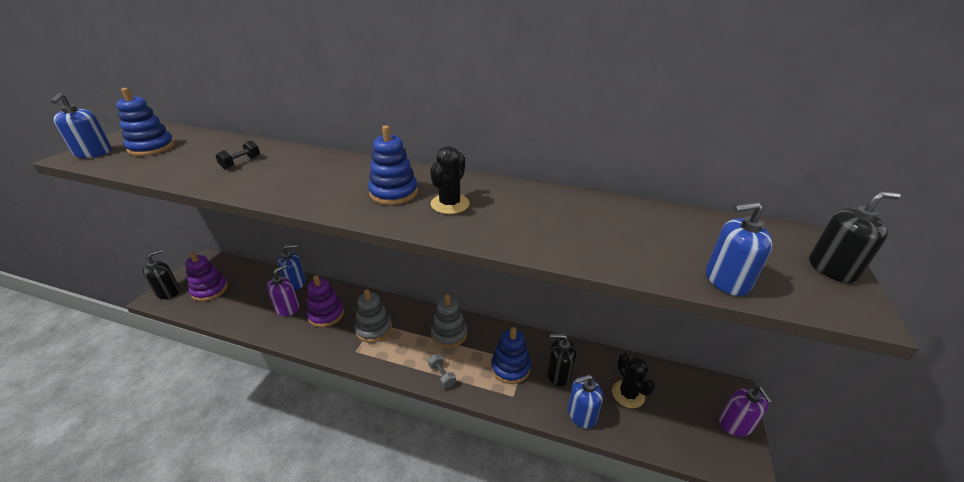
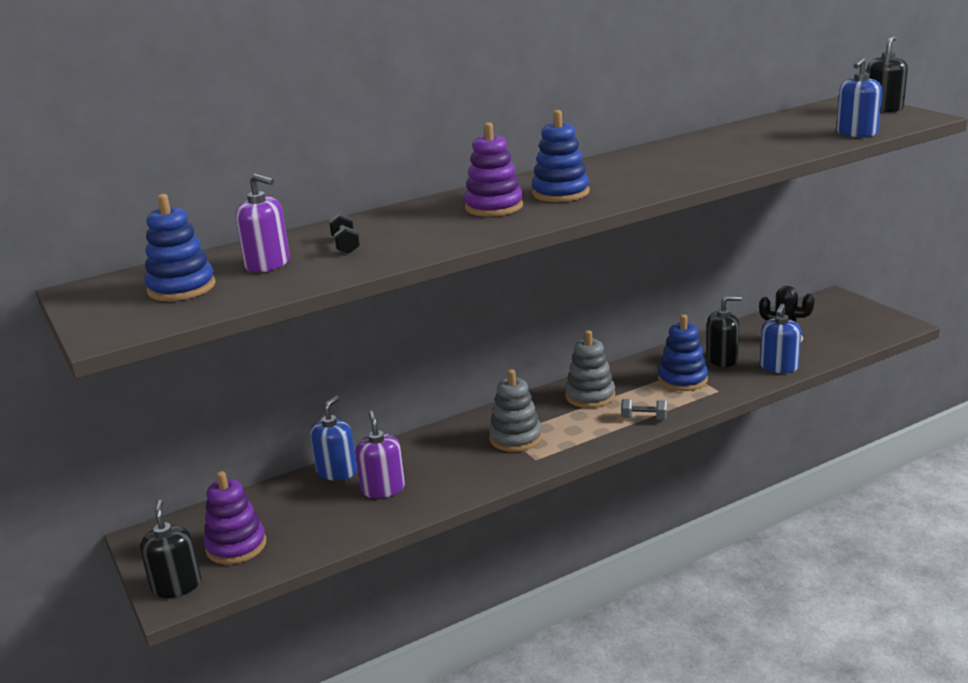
camera: 45 degrees left, 10 degrees down
(93, 153) = (122, 322): blue soap dispenser -> none
(326, 314) = (440, 463): purple stacking toy -> purple stacking toy (494, 207)
(450, 204) = (621, 178): black cactus -> none
(559, 374) = (722, 359): black soap dispenser -> black soap dispenser turned 150 degrees counterclockwise
(735, 424) = (864, 310): purple soap dispenser -> purple soap dispenser (268, 264)

